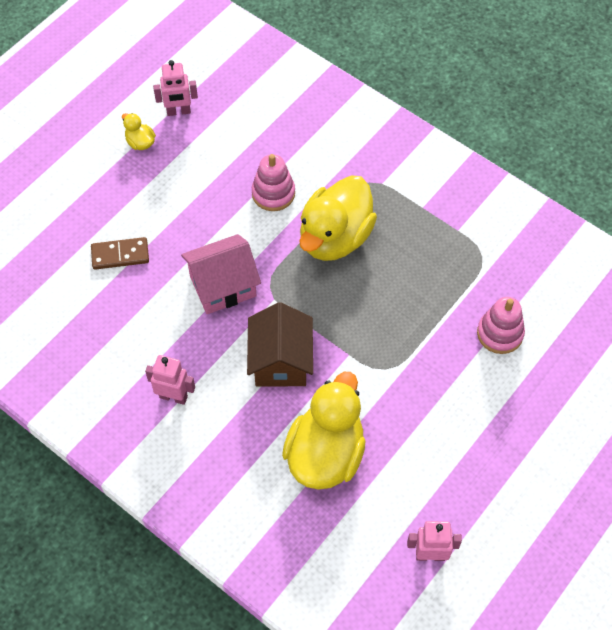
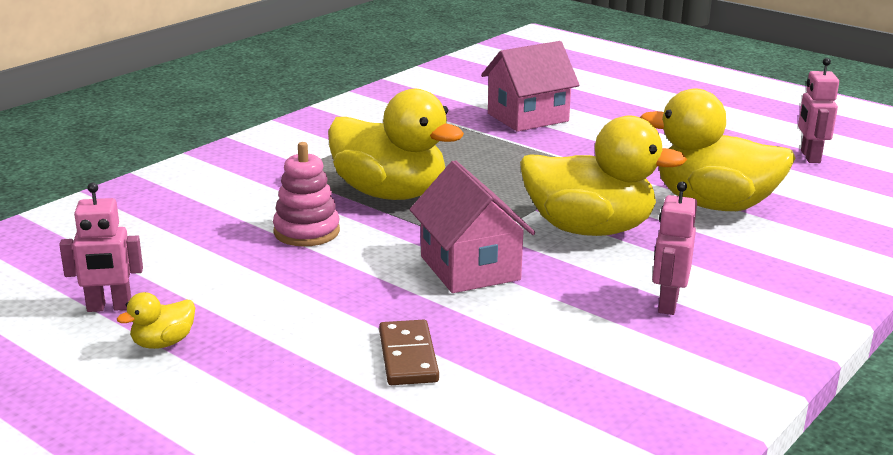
camera: 90 degrees left, 35 degrees down
(178, 111) = (109, 307): pink robot -> pink robot turned 90 degrees clockwise
(280, 361) = (589, 229): brown house -> yellow duck
(500, 333) = (528, 117): pink stacking toy -> pink house

